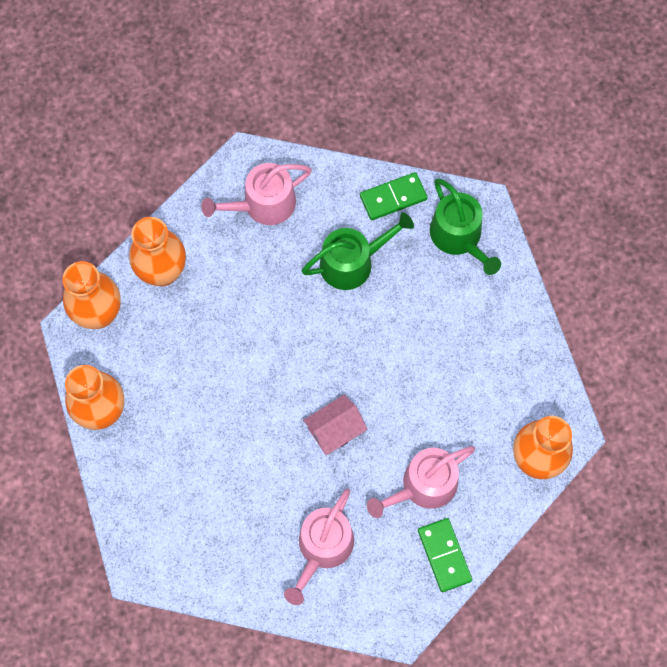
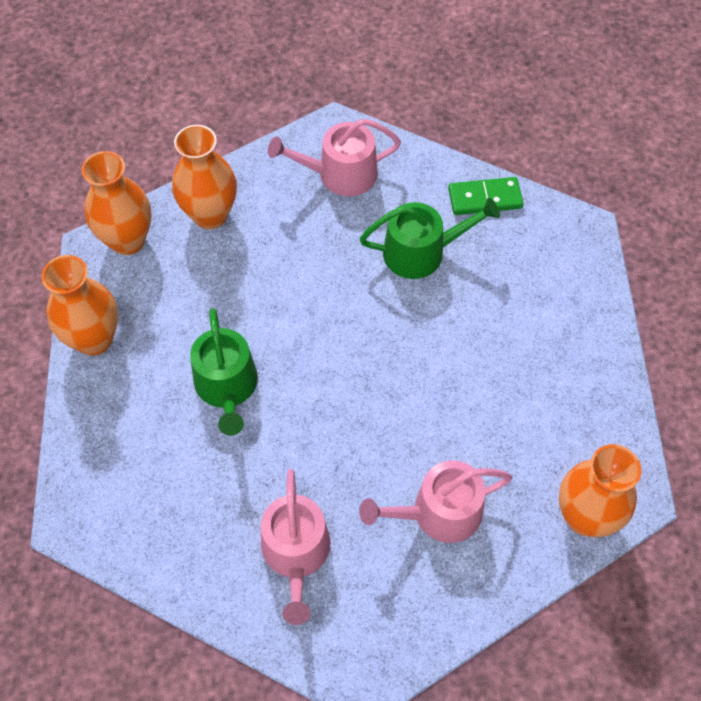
camera: 15 degrees right, 10 degrees down
(322, 548) = (296, 554): pink watering can -> pink watering can turned 45 degrees counterclockwise
(335, 430) = (350, 423): pink house -> none
(444, 555) = (443, 602): green domino -> none
(459, 237) = (549, 253): green watering can -> green watering can (227, 387)

